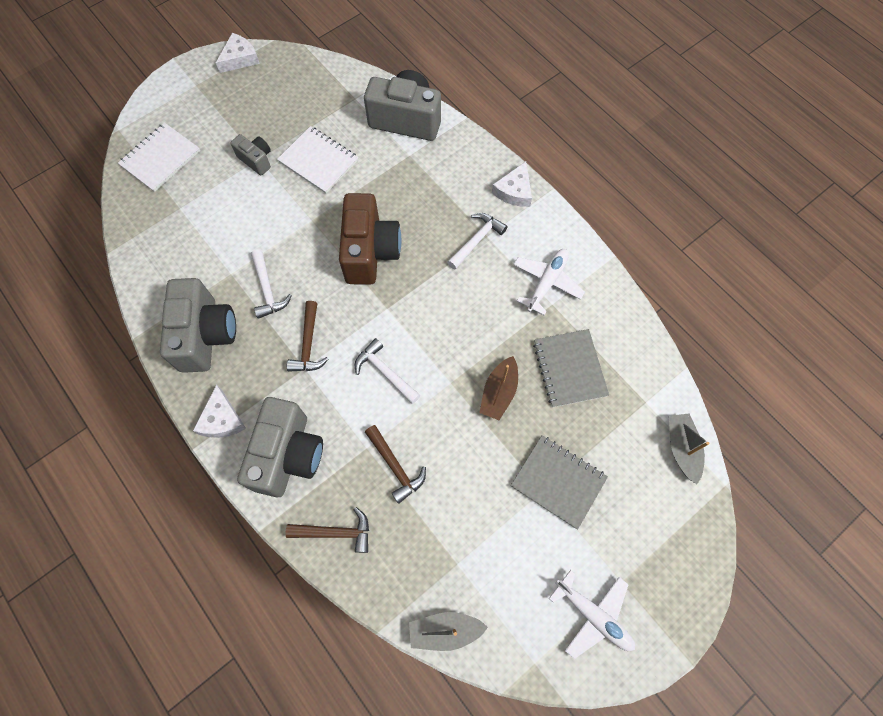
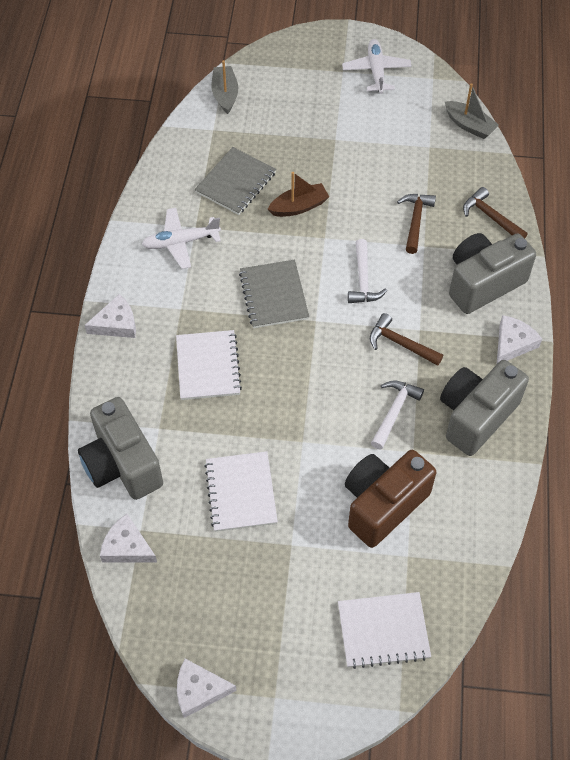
camera: 135 degrees left, 10 degrees down
(256, 160) = (294, 545): grey camera -> none
(308, 344) = (400, 343): brown hammer -> brown hammer turned 105 degrees counterclockwise
(353, 85) = (127, 547): none -> white cheese
(370, 252) = (282, 373): brown camera -> brown camera (383, 504)
(423, 215) = (208, 366): none -> white notebook
(477, 240) = (192, 312): white hammer -> none
(558, 481) = (320, 136): grey notebook -> grey notebook (274, 295)
(681, 448) = (225, 94): grey boat -> grey boat turned 135 degrees clockwise

